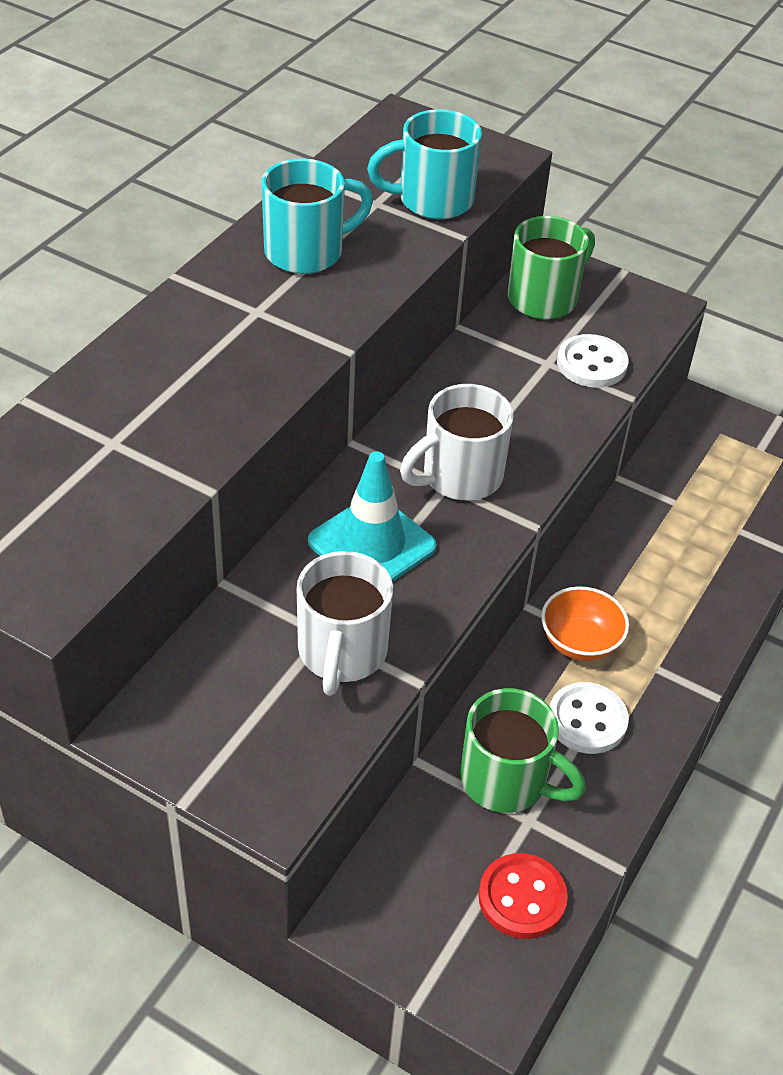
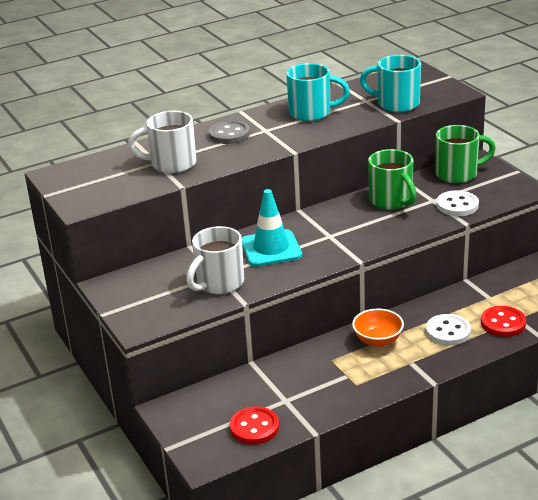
camera: 35 degrees right, 15 degrees down
(198, 337) = (229, 134): none -> grey button
(459, 476) = (340, 234): white mug -> white mug (171, 164)
(506, 780) = (288, 382): green mug -> green mug (391, 201)
(587, 720) = (352, 371): white button -> white button (448, 331)
(728, 545) = (503, 323): none -> red button

